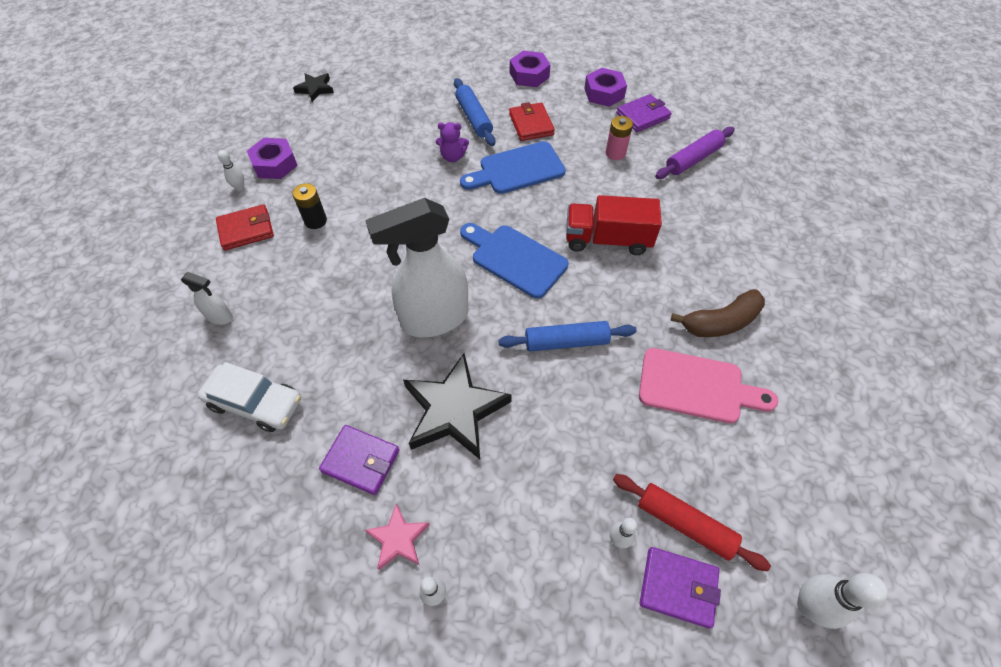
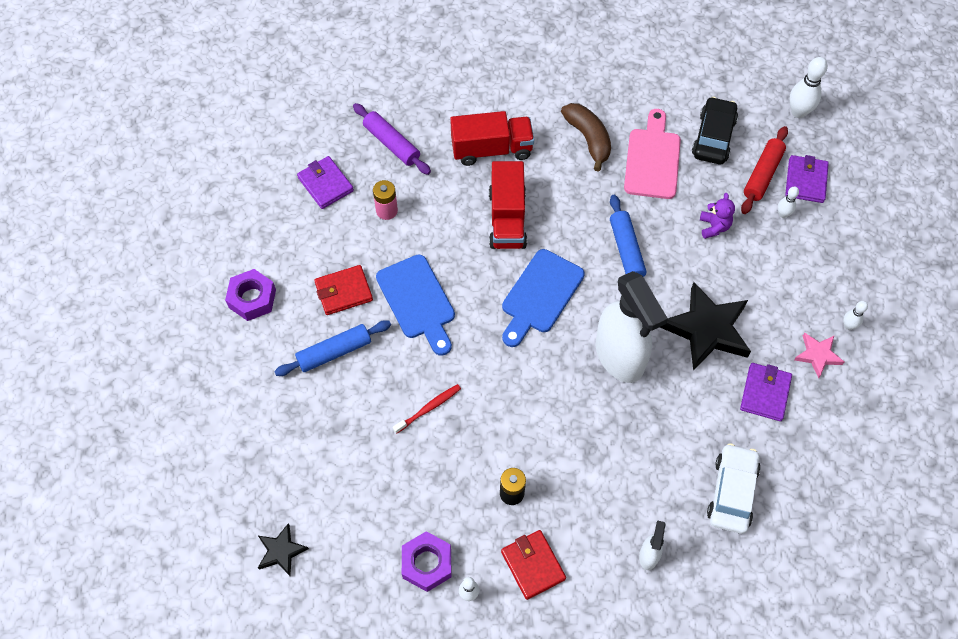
camera: 95 degrees left, 5 degrees up
(410, 172) = (429, 408): none -> red toothbrush
(452, 157) = (401, 367): purple teddy bear -> purple teddy bear (714, 227)
(604, 93) = (286, 220): purple nut -> none
(695, 233) = (491, 149): none -> red truck
(742, 467) = (713, 137): none -> black car

